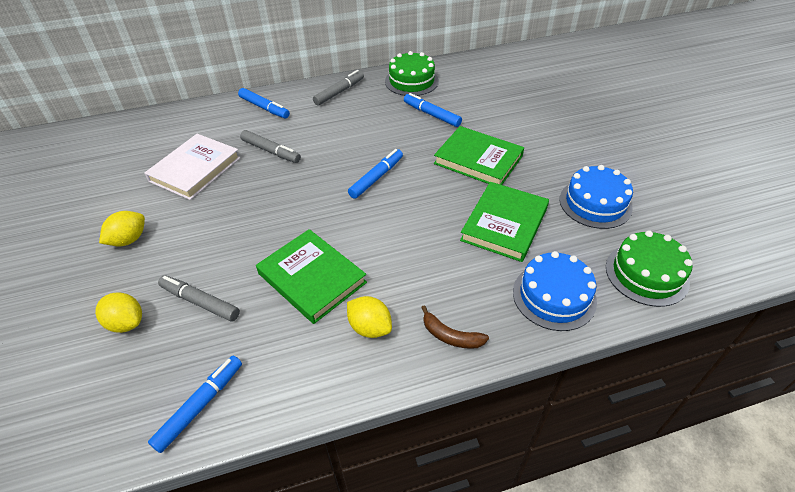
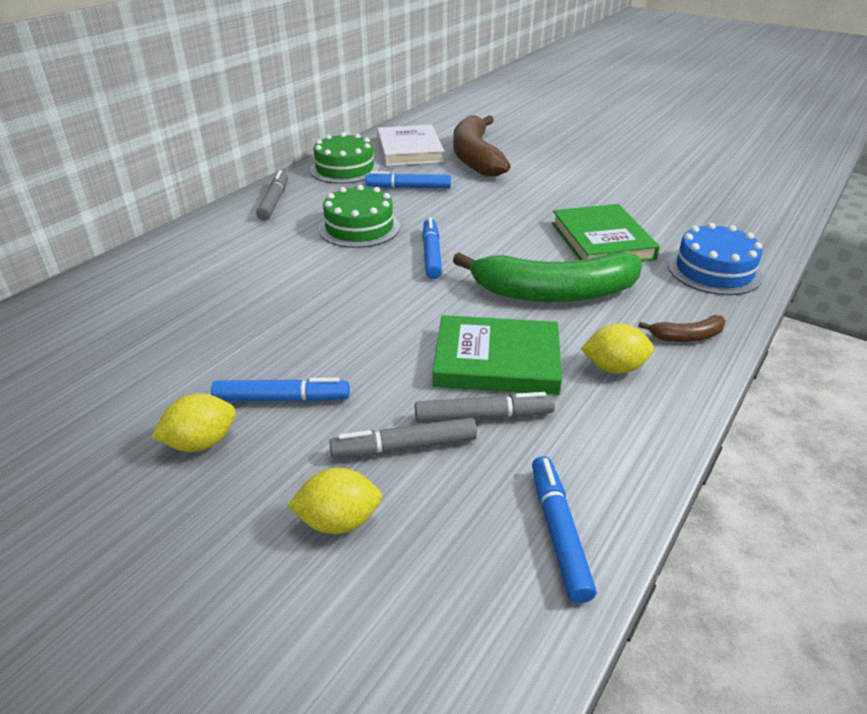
camera: 40 degrees left, 10 degrees down
(129, 240) = (201, 443): yellow lemon -> yellow lemon turned 60 degrees clockwise
(195, 169) = (189, 334): white book -> white book (409, 150)
(264, 108) = (196, 245): blue marker -> blue marker (282, 399)
(271, 151) = (270, 279): grey marker -> grey marker (483, 416)
(411, 248) = (553, 292): none -> green banana
(478, 160) = (507, 205): green book -> none
(513, 105) = (475, 157): none -> brown banana
(595, 203) = (645, 199): blue cake -> none
(646, 274) = (748, 228): green cake -> green cake (359, 228)

